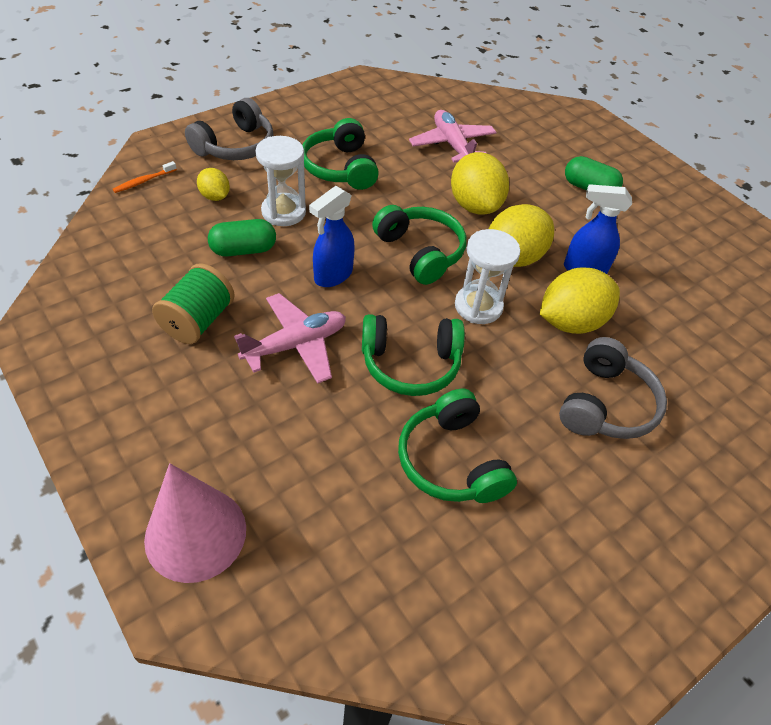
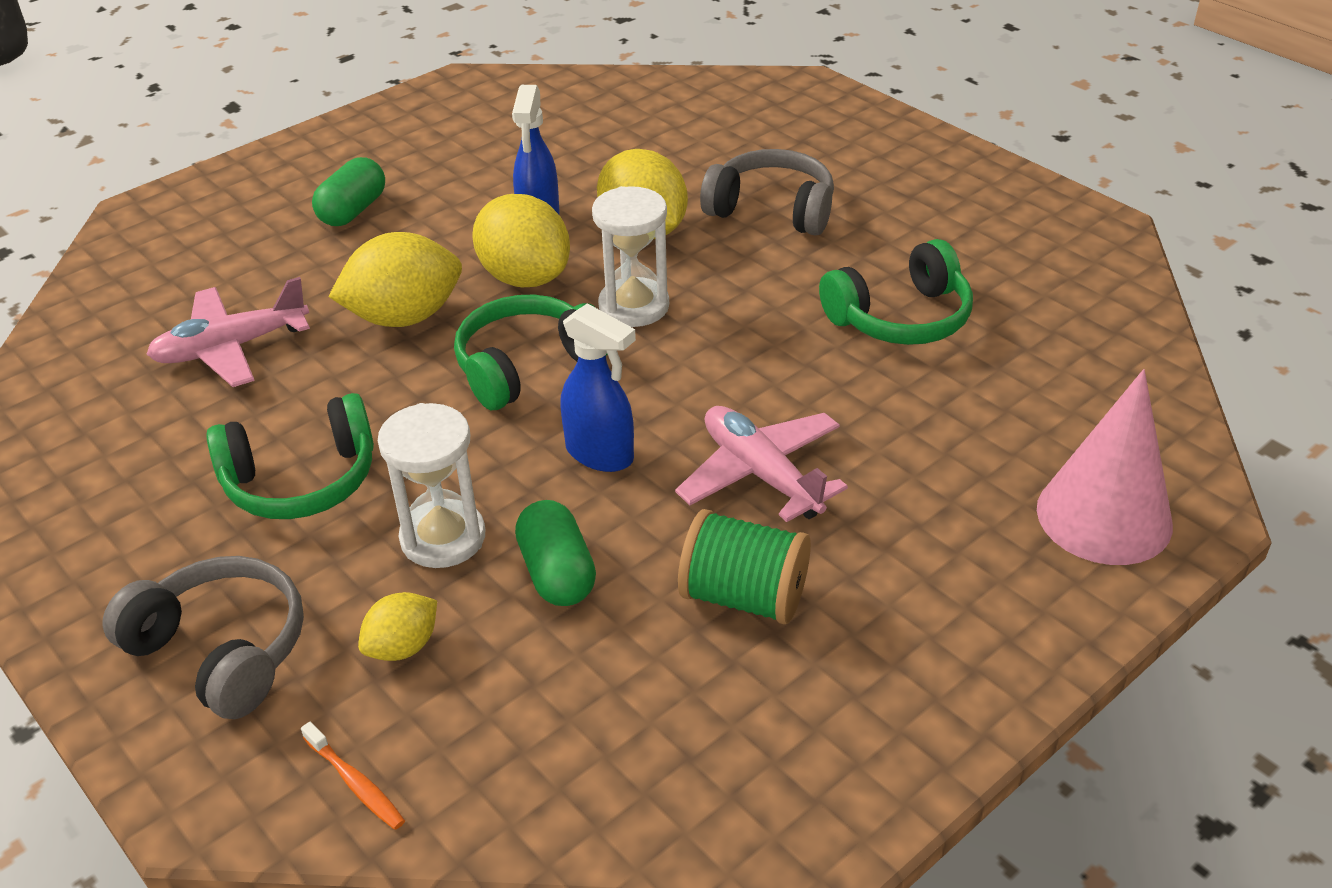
camera: 90 degrees left, 10 degrees down
(410, 364) = (760, 360): green headphones -> none

